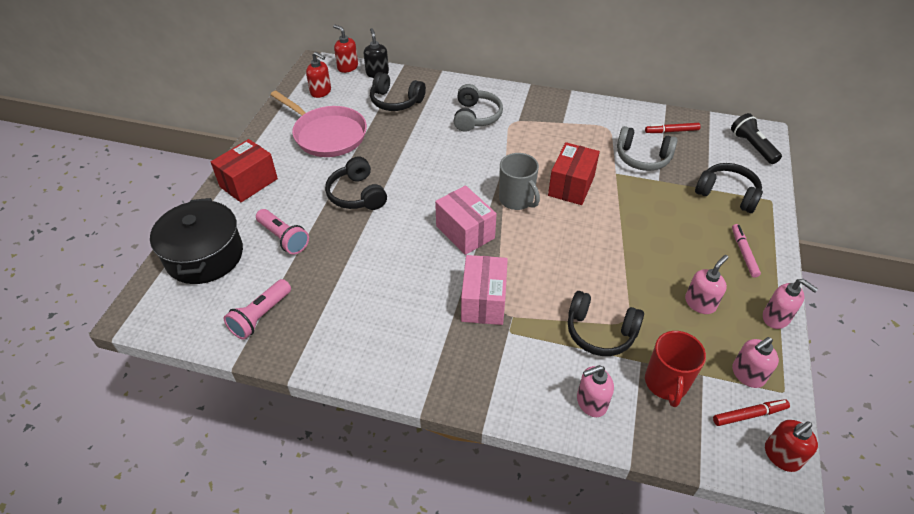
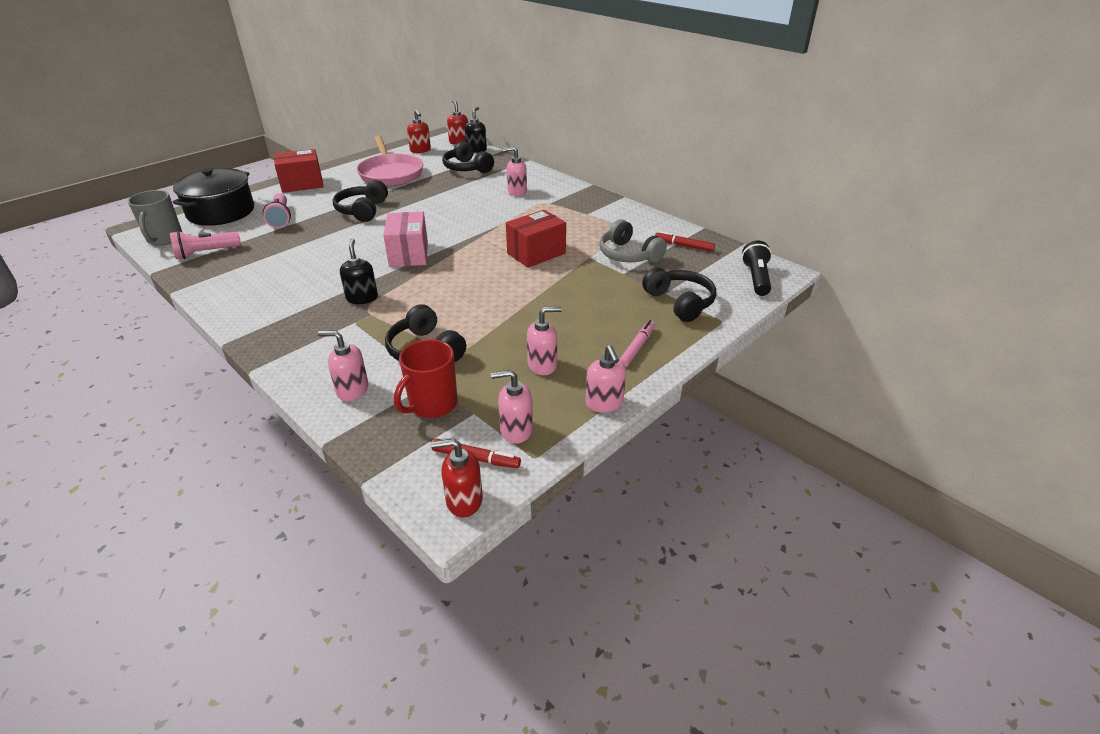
camera: 30 degrees right, 10 degrees down
(475, 116) = (517, 192): grey headphones -> pink soap dispenser
(483, 301) = (362, 298): pink box -> black soap dispenser
(517, 200) = (477, 248): grey mug -> grey mug (164, 239)

